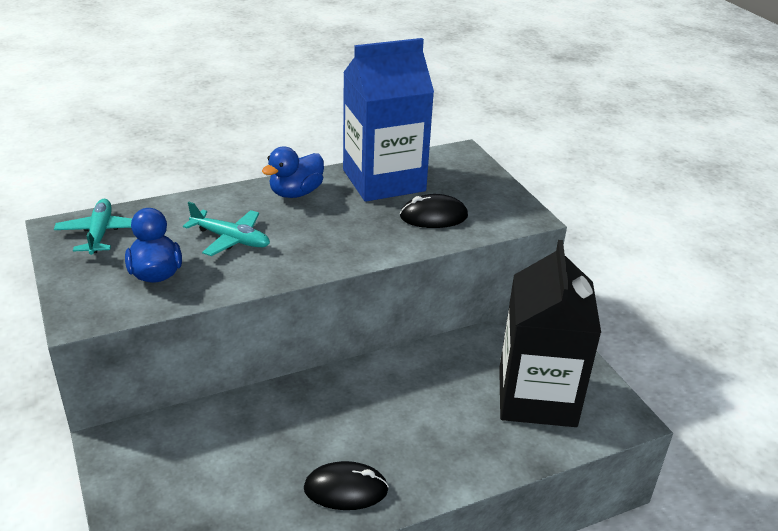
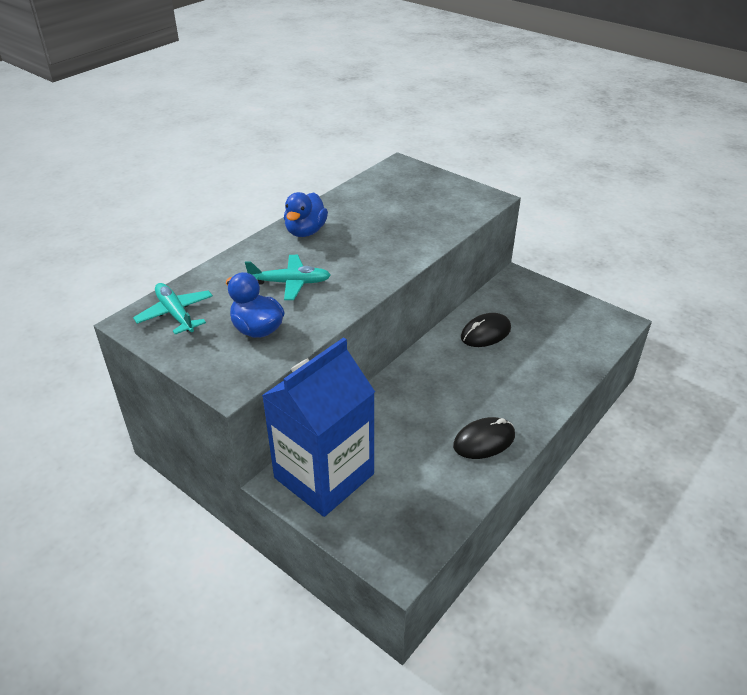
camera: 25 degrees left, 5 degrees up
(384, 180) = (363, 202): blue carton -> blue carton (324, 476)
(433, 216) = (425, 218): black mouse -> black mouse (485, 333)
(537, 397) = (554, 329): black carton -> none

